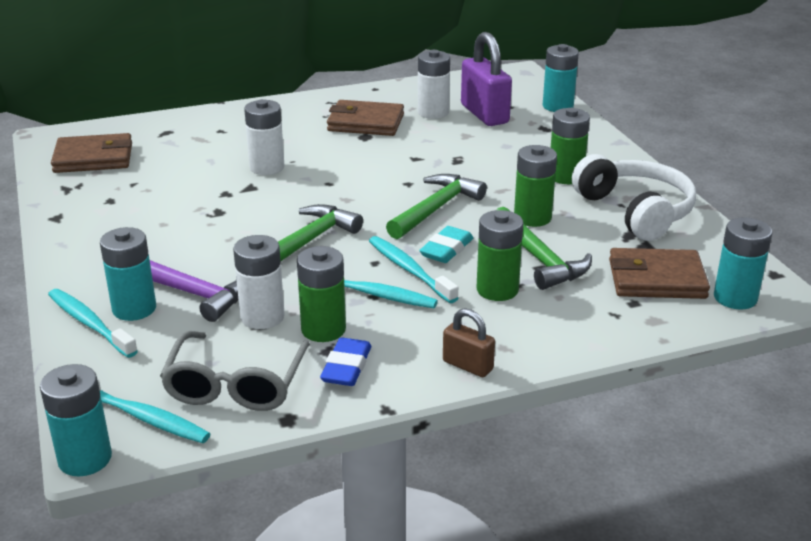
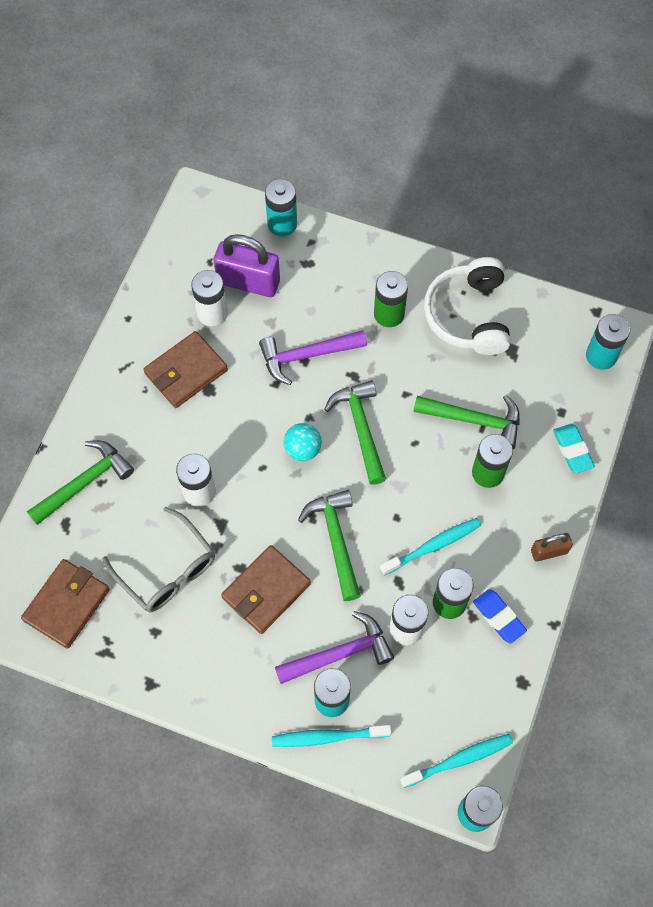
camera: 50 degrees left, 35 degrees up
(212, 125) = (84, 482): none -> green hammer
(236, 385) = (467, 690): grey glasses -> grey glasses (167, 570)
(373, 192) = (302, 449): none -> turquoise ball
(409, 270) = (423, 504): turquoise toothbrush -> none
(446, 249) = (418, 464): turquoise eraser -> turquoise eraser (572, 450)
(462, 160) = (306, 356): none -> purple hammer
(532, 217) = (423, 381): green battery -> none
(636, 211) = (468, 315): white headphones -> white headphones turned 105 degrees counterclockwise
(656, 279) = (549, 377): brown wallet -> brown wallet (266, 591)

